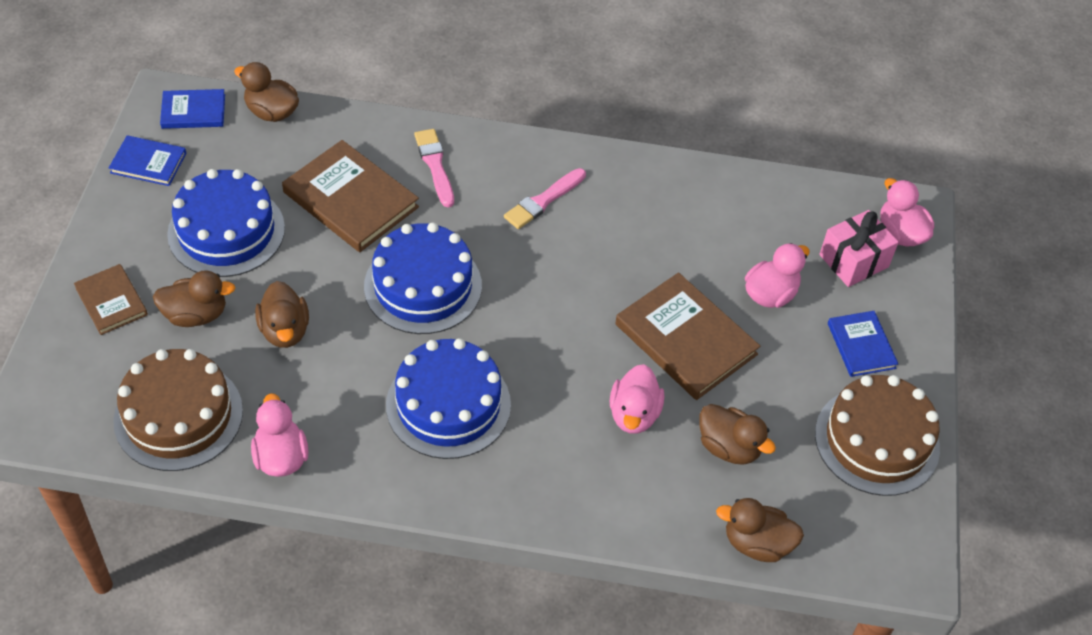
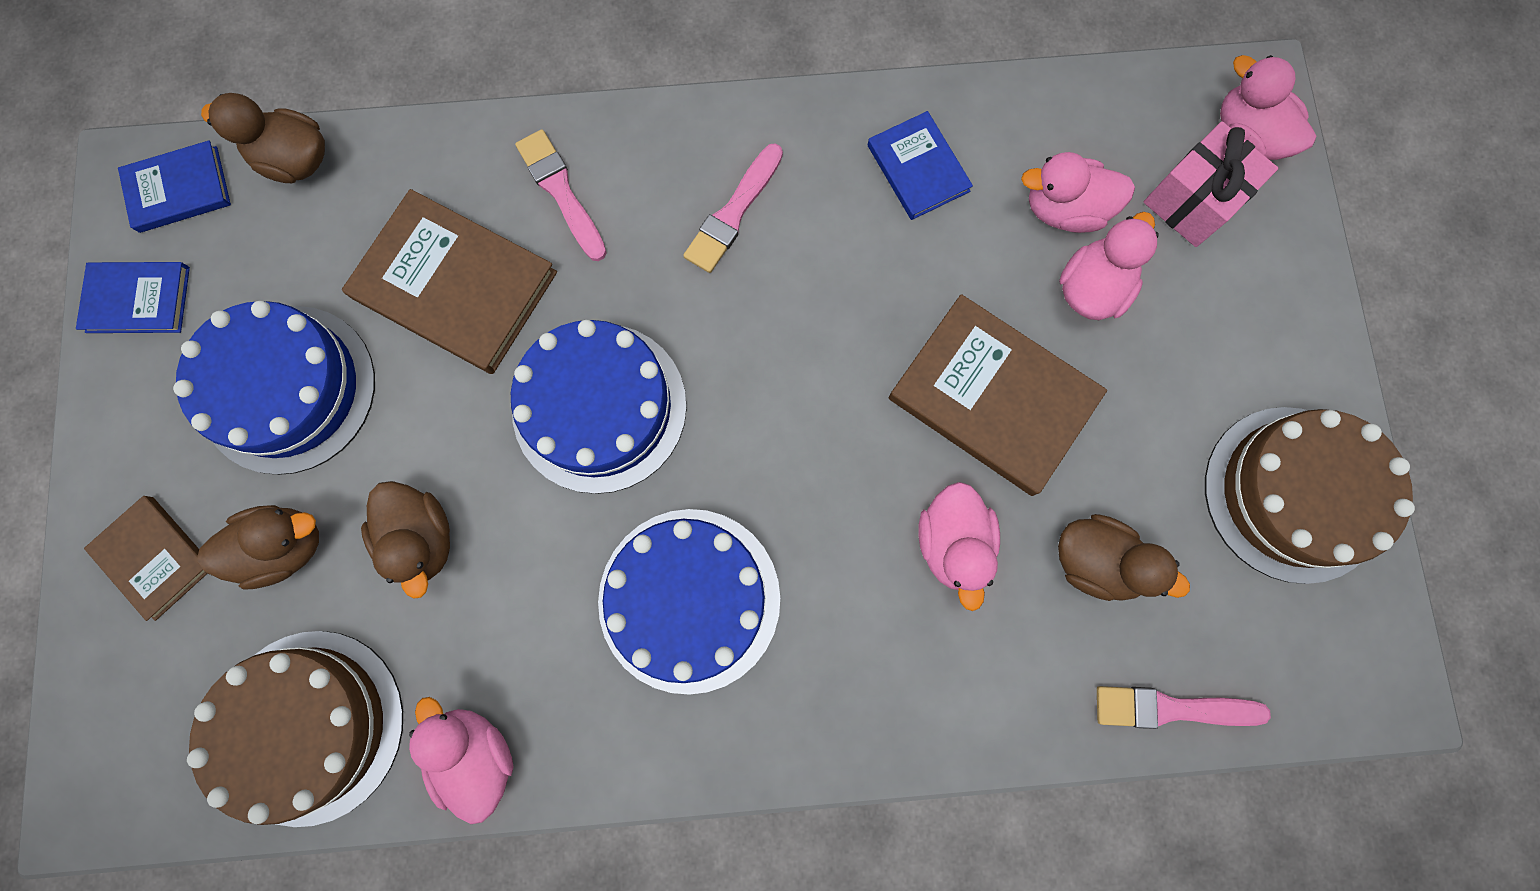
camera: 10 degrees left, 25 degrees up
(756, 543) = (1171, 708): brown duck -> pink brush
(764, 247) = (1064, 210): none -> pink duck
(861, 345) = (1236, 341): blue book -> blue book (918, 168)

